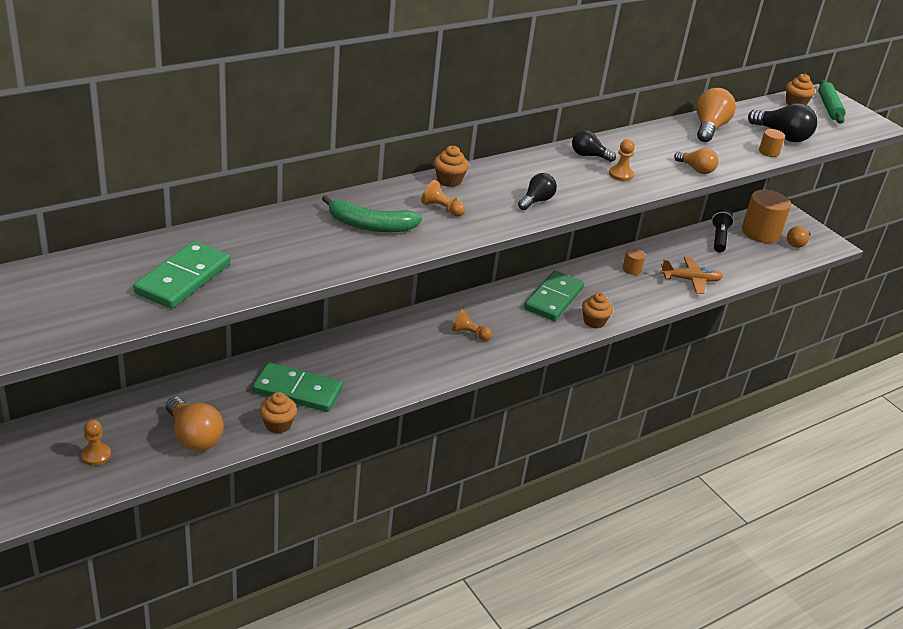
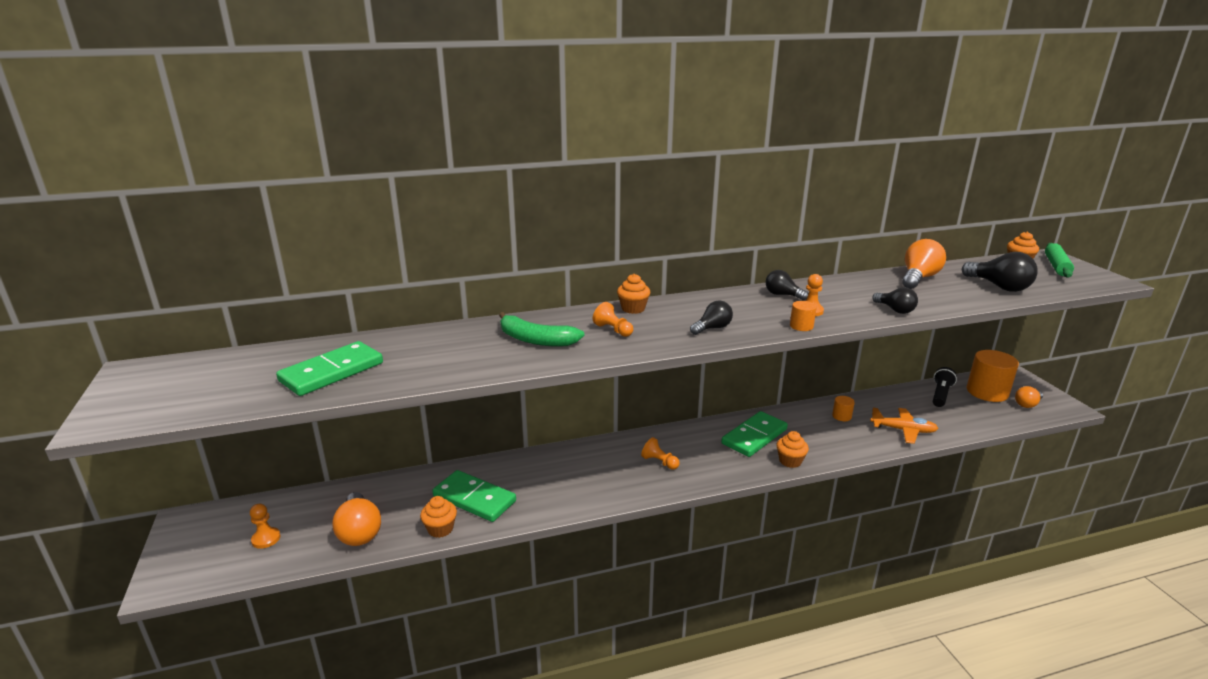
camera: 20 degrees right, 10 degrees down
(696, 169) = (895, 310): orange light bulb -> black light bulb
(769, 152) = (981, 299): orange cylinder -> orange cylinder (801, 326)

